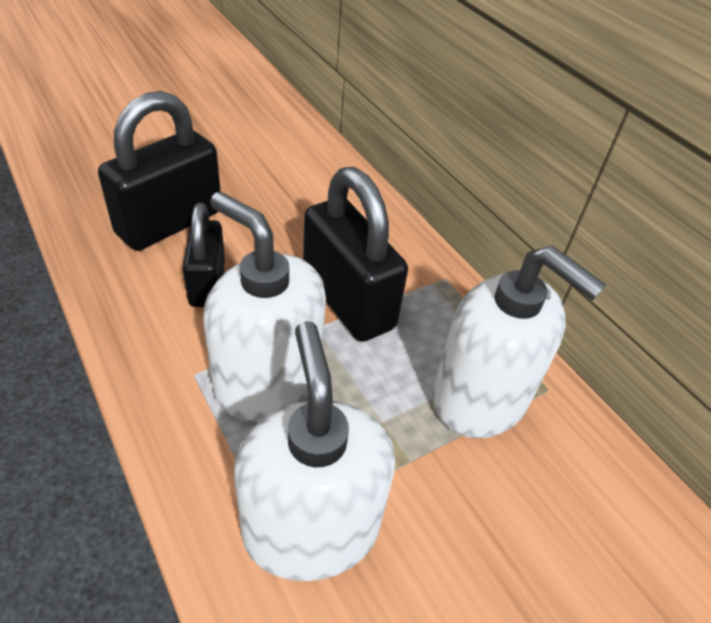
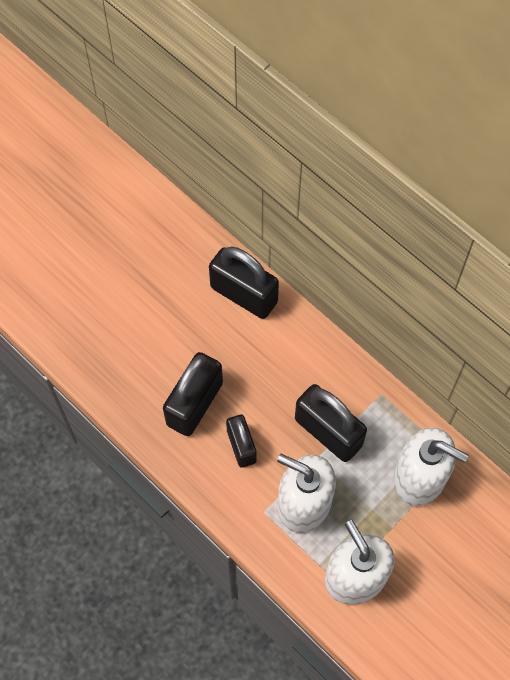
camera: 10 degrees left, 20 degrees up
(296, 145) = (244, 294): none -> black padlock

